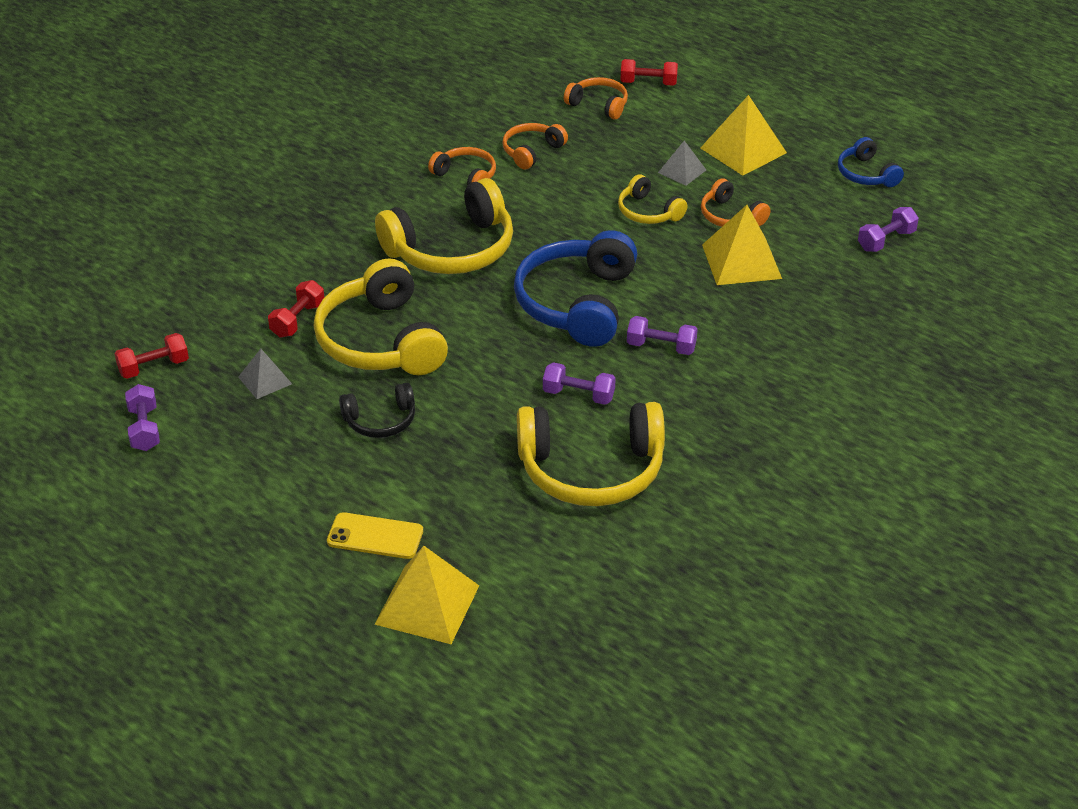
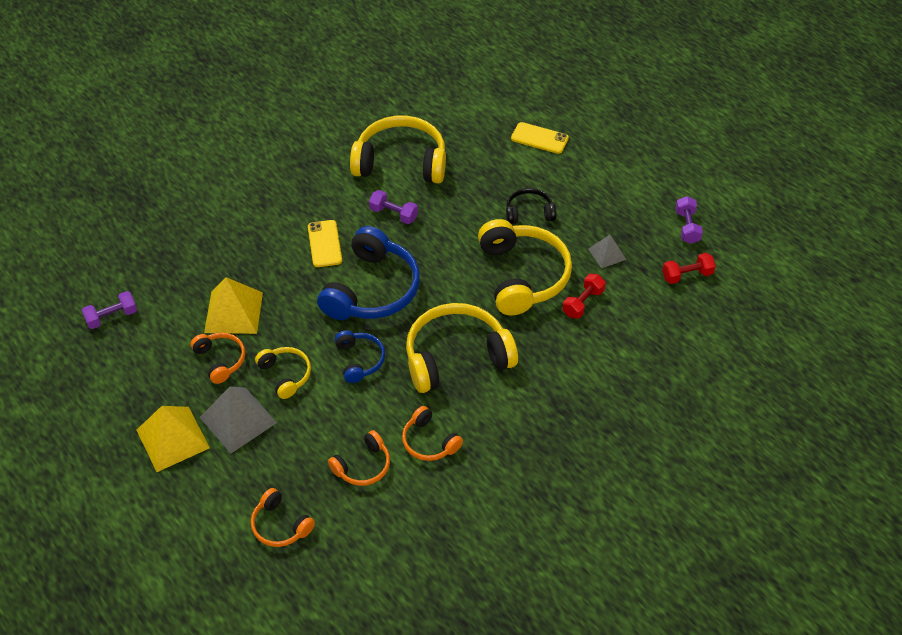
camera: 170 degrees left, 10 degrees up
(427, 604) = (514, 98): yellow pyramid -> none
(648, 83) = (219, 553): red dumbbell -> none
(661, 347) = (325, 244): purple dumbbell -> yellow phone
(682, 171) = (238, 420): grey pyramid -> grey pyramid, size x1.78
(866, 174) = (83, 392): blue headphones -> blue headphones (360, 360)

